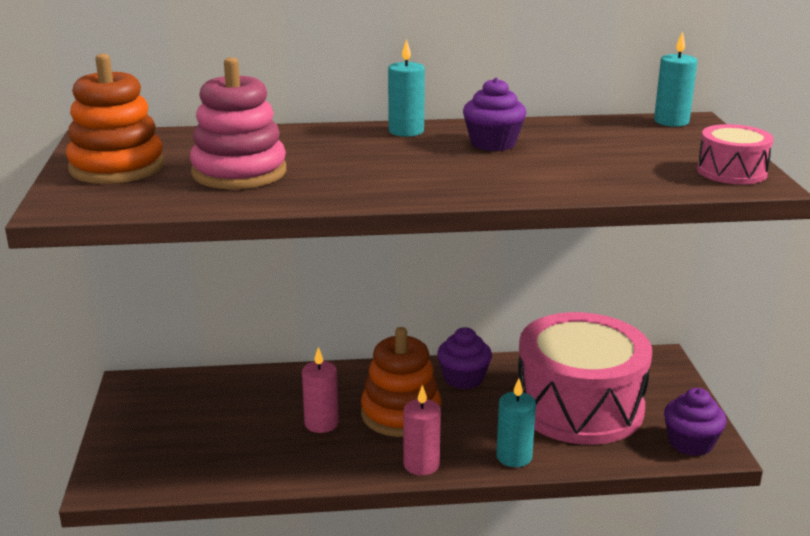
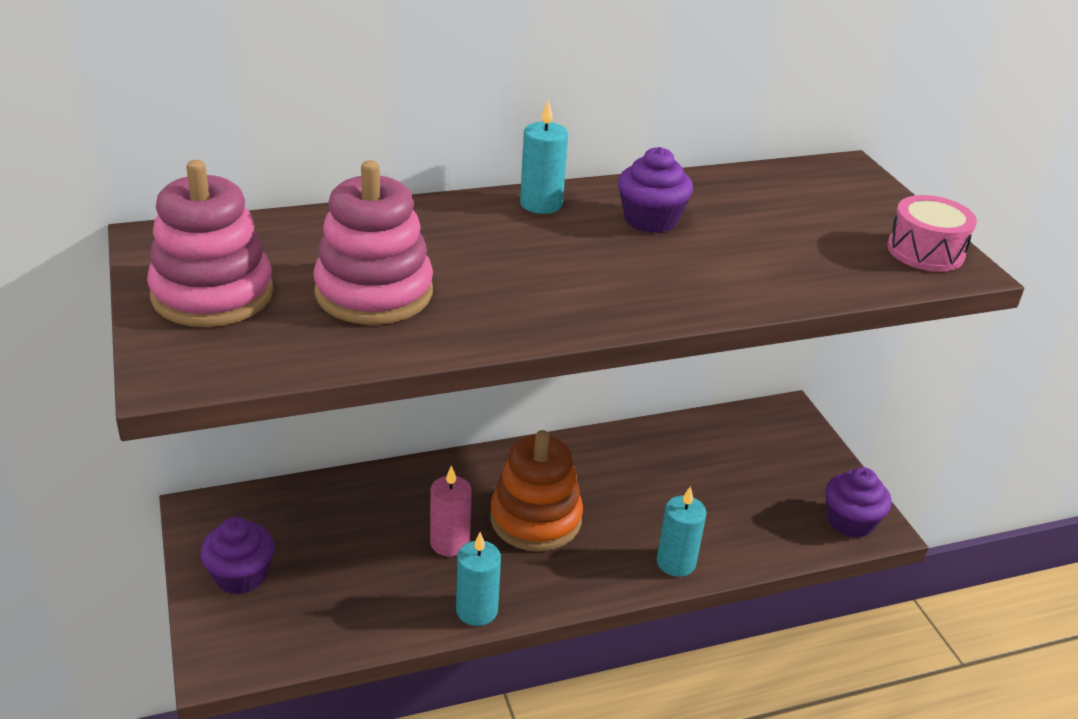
camera: 15 degrees left, 10 degrees up
(117, 167) = (212, 294): orange stacking toy -> pink stacking toy
(421, 464) = (580, 586): pink candle -> none
(463, 378) = (589, 462): purple cupcake -> purple cupcake (241, 575)
(579, 406) = (724, 486): pink drum -> none
(671, 121) = (828, 170): turquoise candle -> turquoise candle (477, 610)

